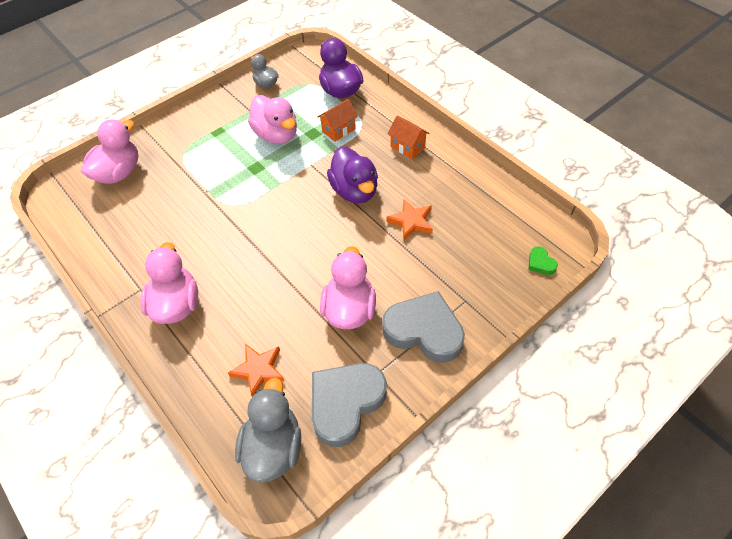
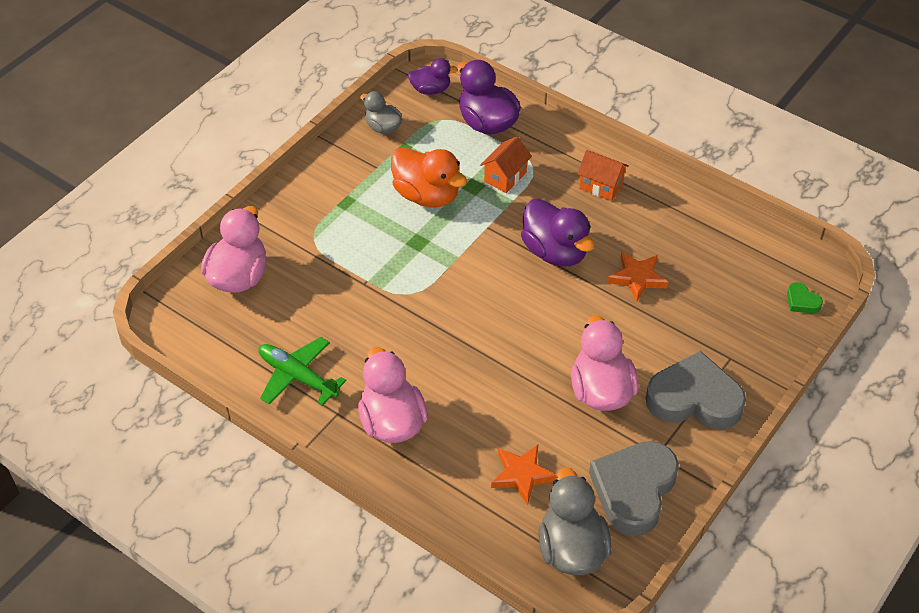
camera: 15 degrees left, 5 degrees down
(124, 254) = (297, 376): none -> green plane
(276, 135) = (427, 195): pink duck -> orange duck
(310, 63) = (431, 90): none -> purple duck

